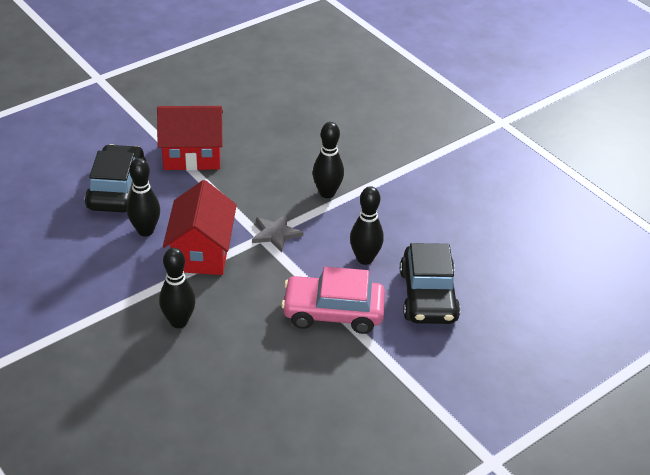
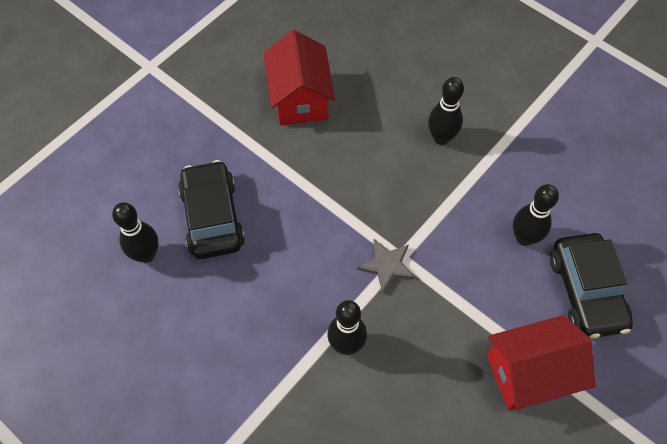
camera: 170 degrees right, 20 degrees up
(201, 252) = (454, 222): red house -> red house (300, 98)
(333, 312) = (303, 178): pink car -> none
(365, 259) = (284, 251): black bowling pin -> black bowling pin (146, 254)

